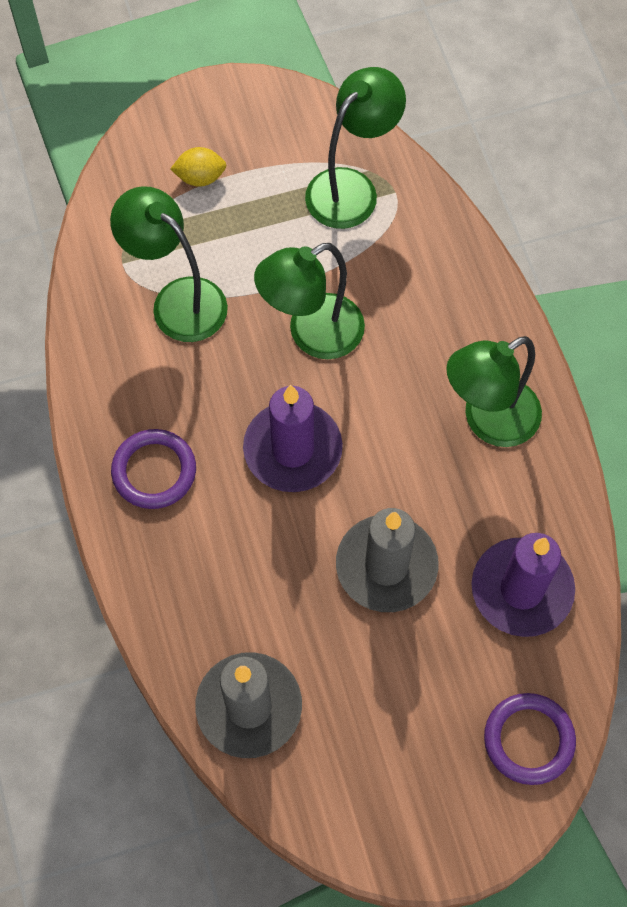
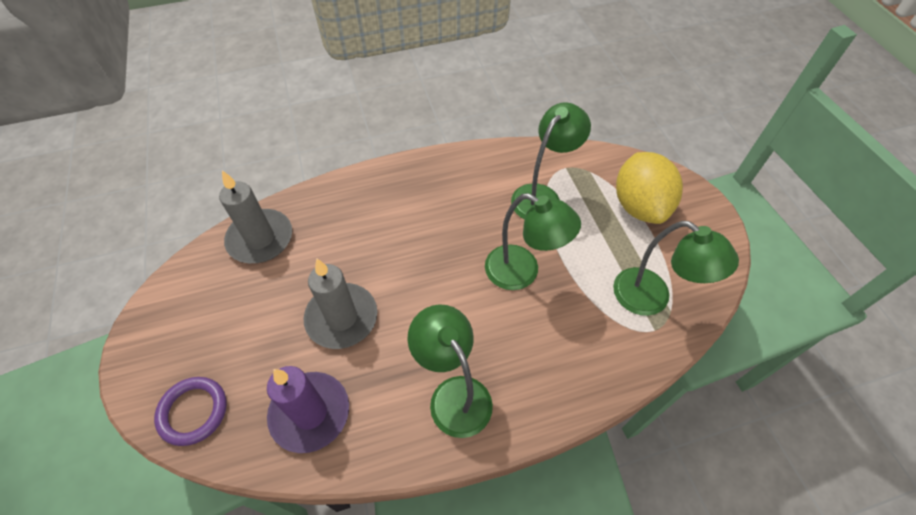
camera: 90 degrees right, 10 degrees down
(154, 471) = (420, 188): purple ring -> none
(200, 177) = (639, 206): yellow lemon -> yellow lemon, size x2.22
(292, 449) = (433, 261): purple candle -> none
(312, 334) = (522, 272): green lamp -> green lamp turned 150 degrees clockwise

